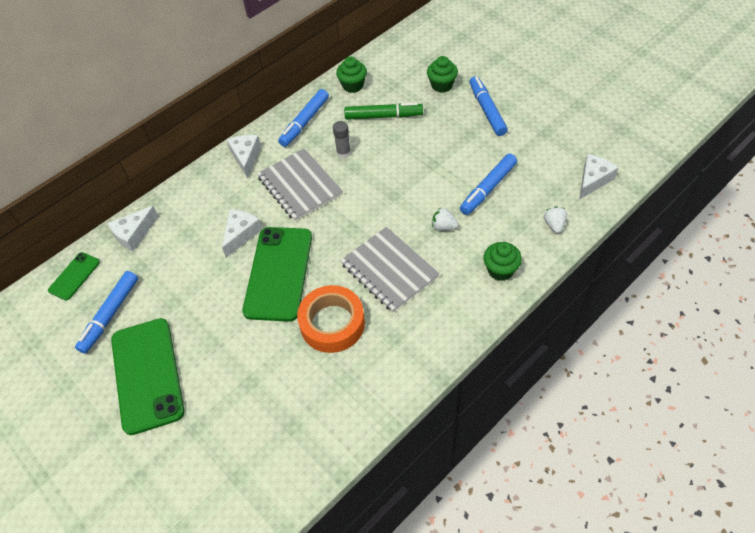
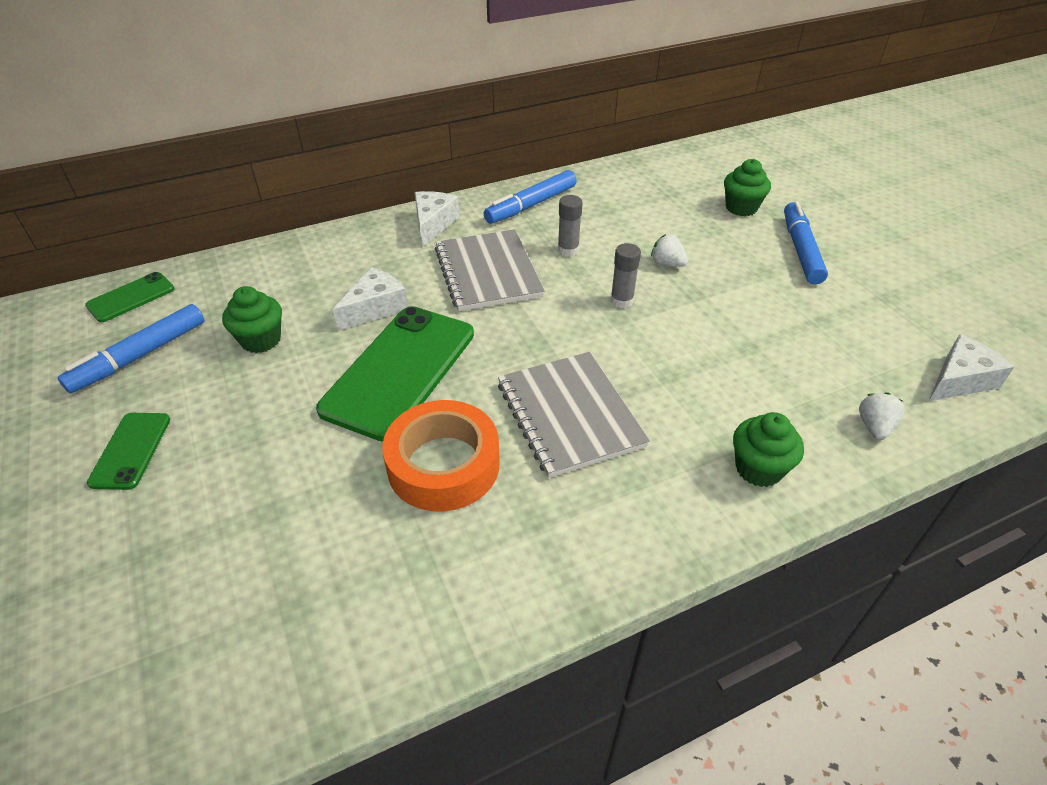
camera: 15 degrees right, 10 degrees down
(134, 234) = (238, 271): white cheese -> none
(147, 375) = (131, 450): green phone -> green phone, size x0.49
(353, 85) = (615, 182): green cupcake -> green cupcake (261, 340)
(383, 116) = (643, 223): green marker -> none
(391, 182) = (621, 300): none -> grey glue stick
(444, 226) = (682, 378): white strawberry -> white strawberry (667, 263)
(488, 188) = (772, 346): blue marker -> none

